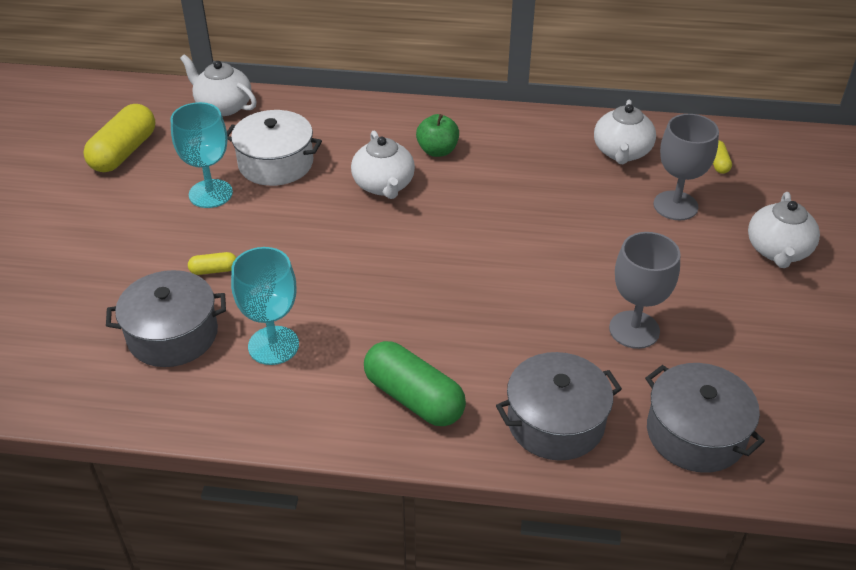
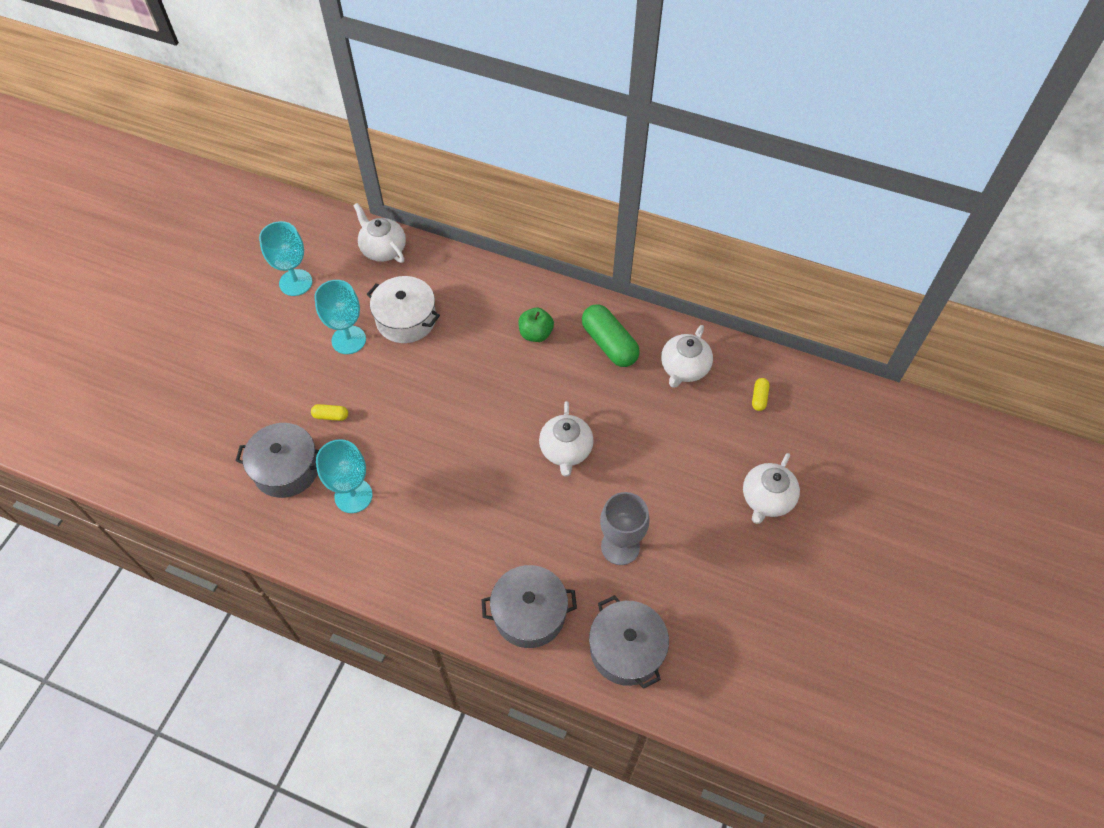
camera: 15 degrees right, 15 degrees up
(124, 152) = (295, 282): yellow capsule -> turquoise goblet
(384, 185) = (481, 361): white teapot -> white teapot (566, 450)
(414, 398) = (437, 567): green capsule -> green capsule (609, 344)
(675, 206) = (704, 434): grey goblet -> none

